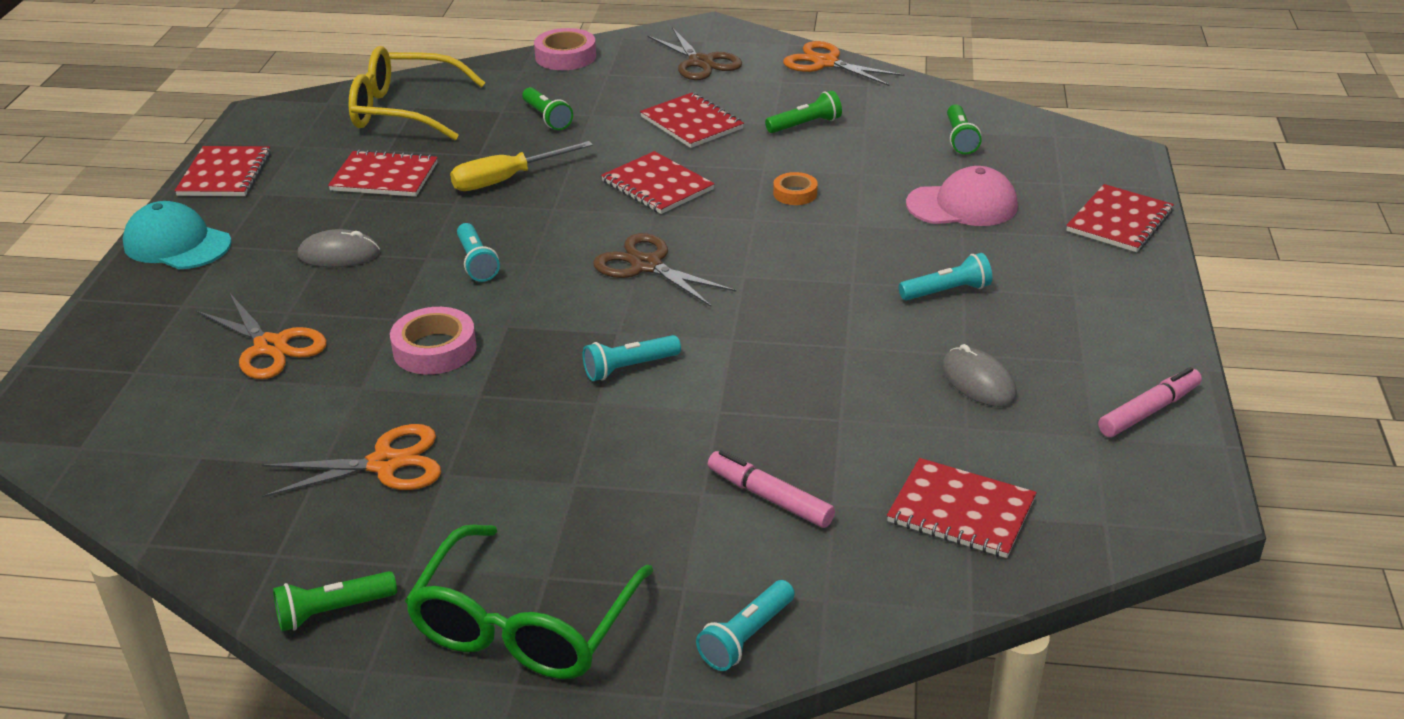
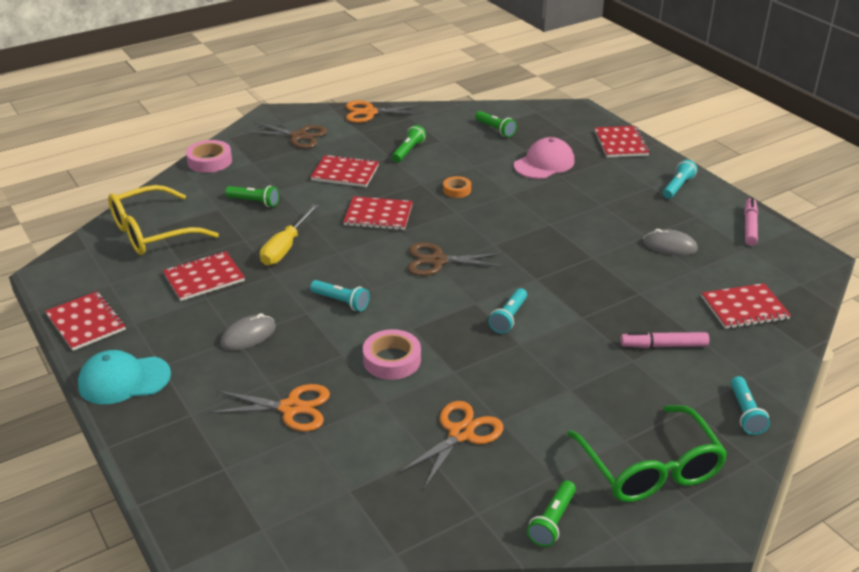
camera: 40 degrees left, 0 degrees up
(947, 291) = (597, 209): turquoise flashlight -> turquoise flashlight (678, 187)

